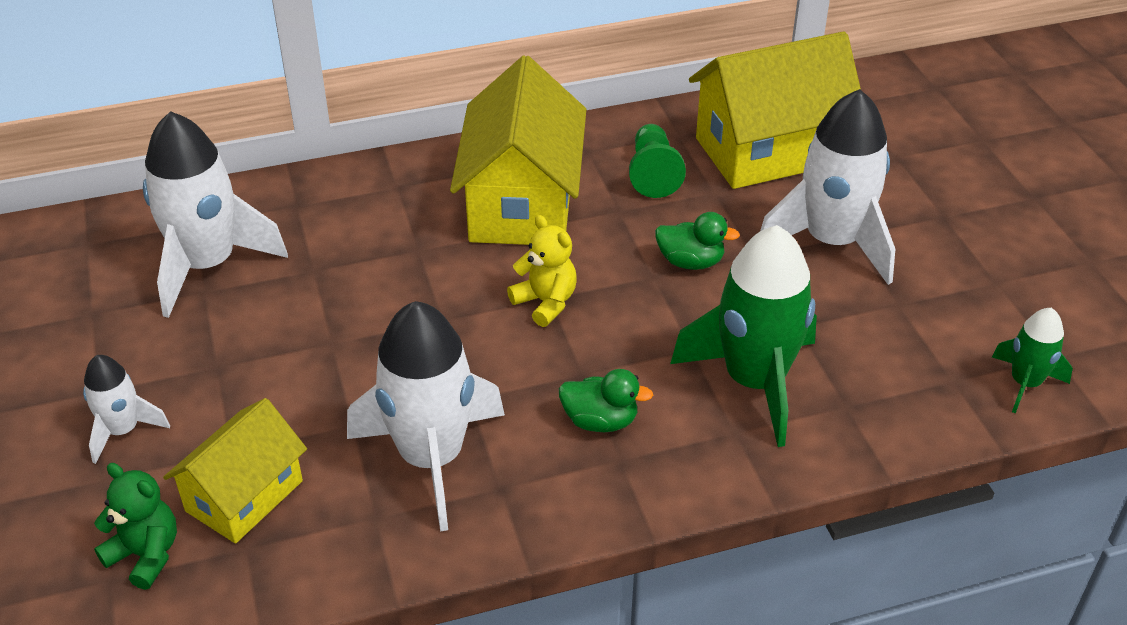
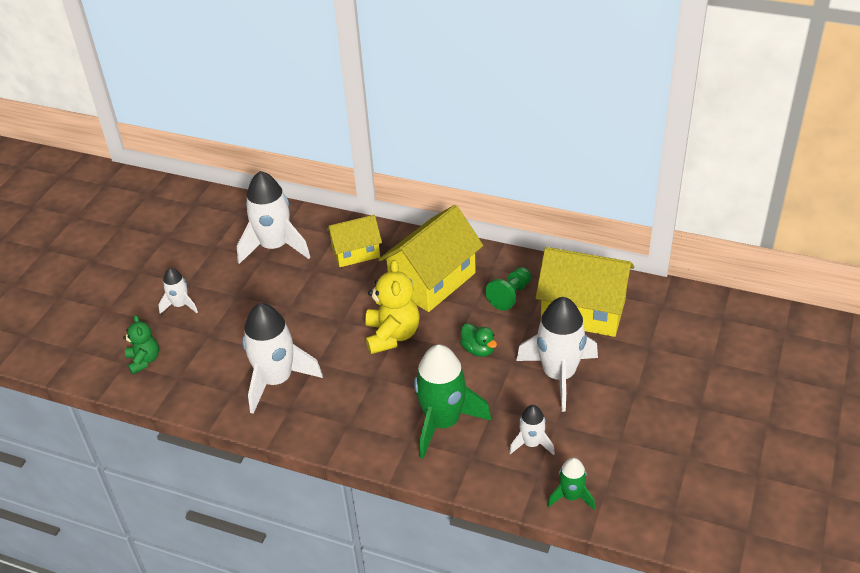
camera: 40 degrees right, 0 degrees up
(244, 496) = (196, 356): yellow house -> yellow house (356, 253)
(545, 302) = (392, 335): yellow teddy bear -> yellow teddy bear, size x1.63
(600, 421) = (358, 402): green duck -> none
(900, 344) = (531, 443): none -> white rocket

